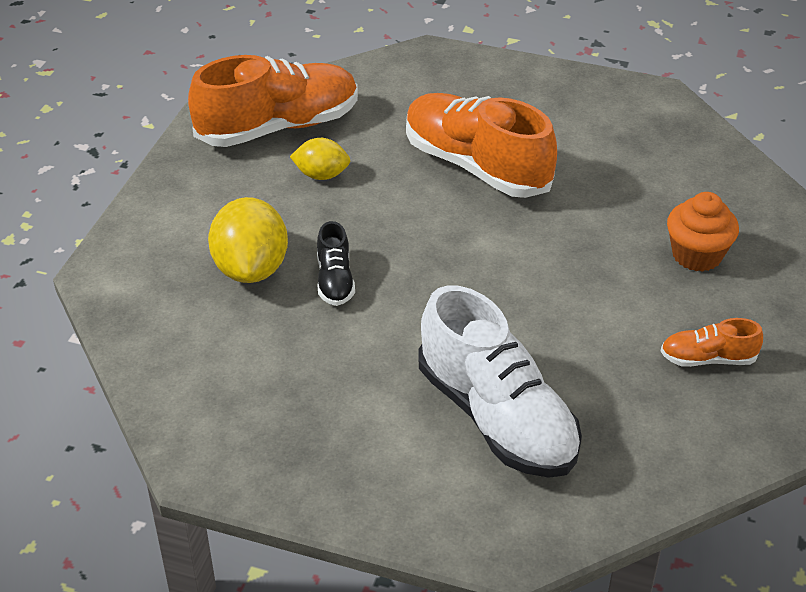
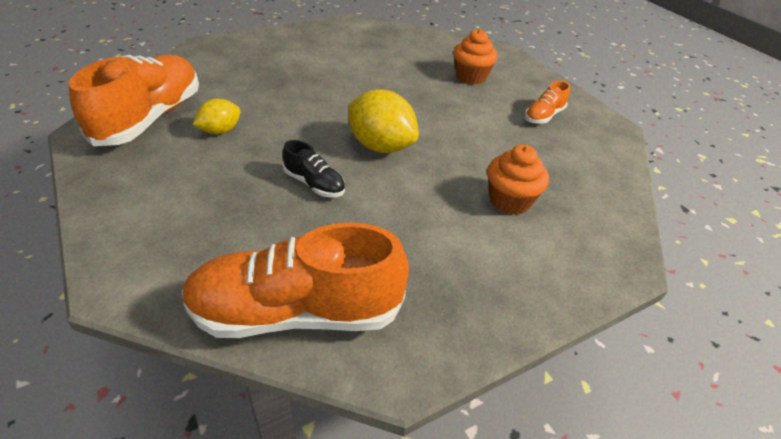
camera: 50 degrees left, 0 degrees up
(251, 268) = (246, 209): yellow lemon -> yellow lemon (381, 146)
(476, 166) = (310, 86): orange shoe -> orange shoe (297, 312)
(496, 417) = (510, 200): white shoe -> orange cupcake

